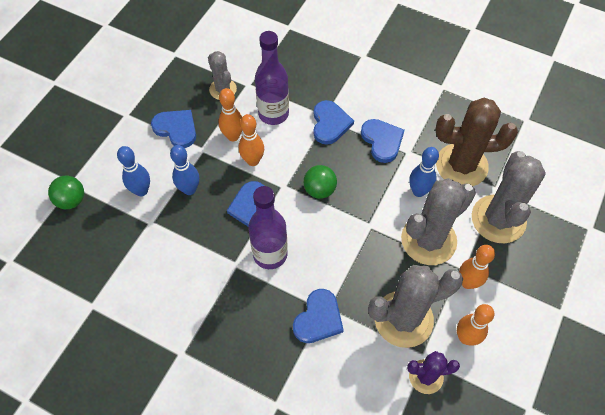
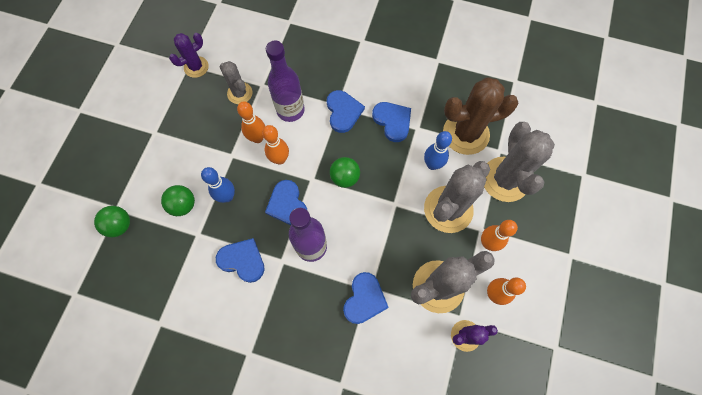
camera: 10 degrees left, 10 degrees up
(141, 191) = (183, 205): blue bowling pin -> green ball
(176, 129) = (204, 139): blue heart -> blue heart (242, 260)
(182, 57) = (196, 67): none -> purple cactus

